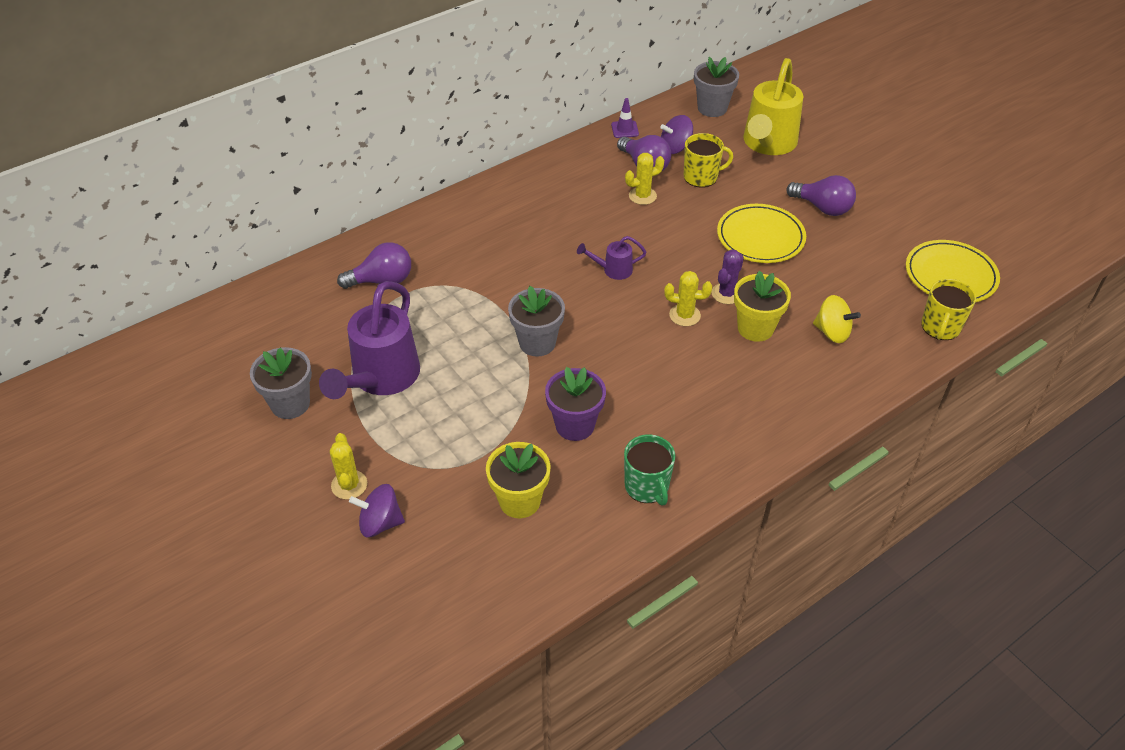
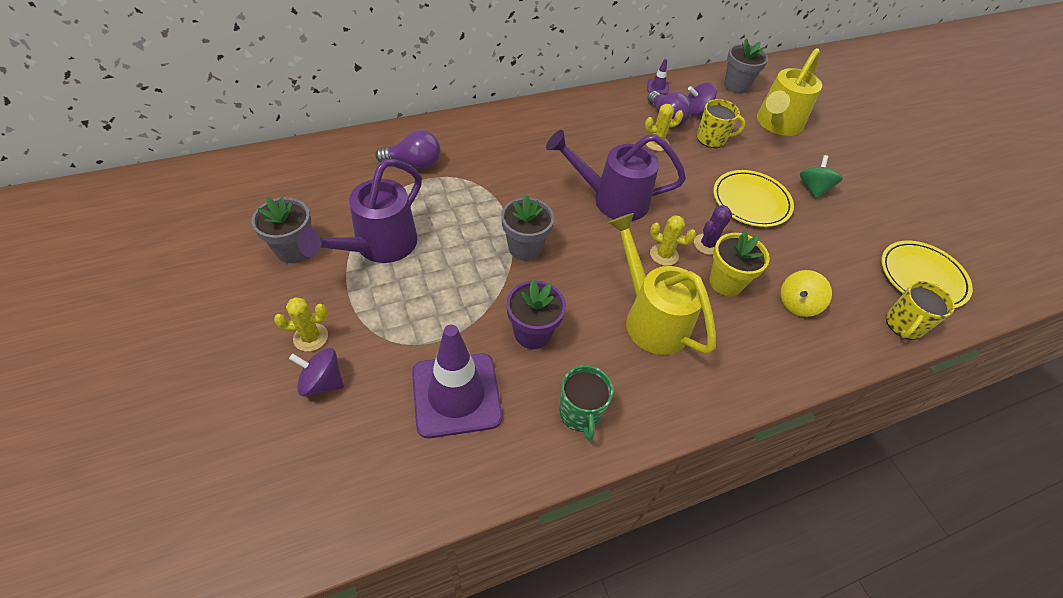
camera: 10 degrees right, 5 degrees up
(349, 485) = (310, 337): yellow cactus -> yellow cactus turned 75 degrees clockwise
(519, 501) = (456, 395): yellow flower pot -> purple traffic cone
(613, 270) = (612, 200): purple watering can -> purple watering can, size x2.16
(689, 381) = (650, 318): none -> yellow watering can
(822, 208) = (813, 188): purple light bulb -> green spinning top
(832, 332) = (797, 304): yellow spinning top -> yellow spinning top turned 90 degrees clockwise

